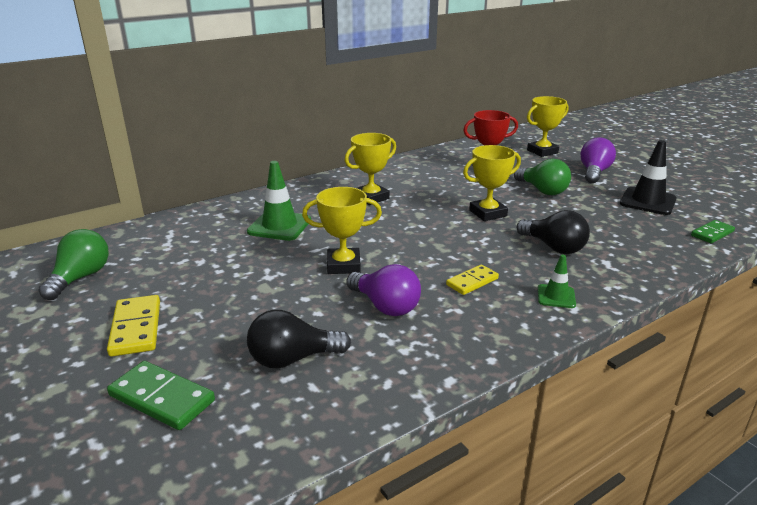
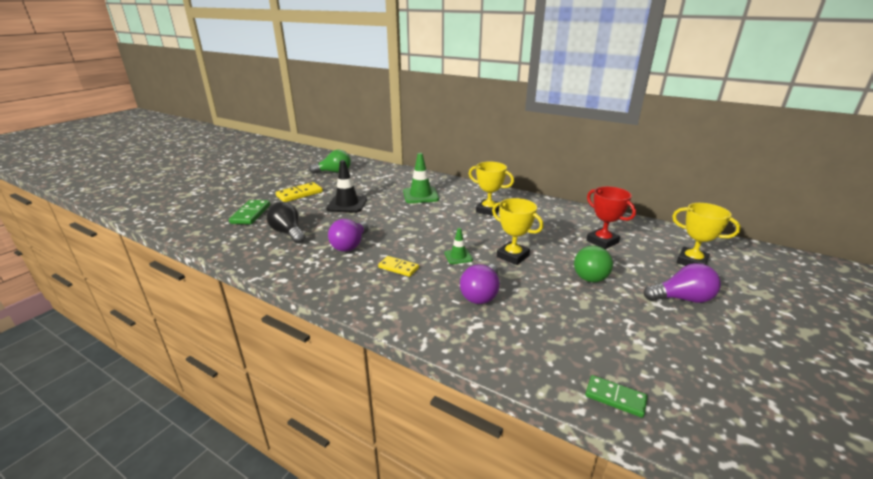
camera: 65 degrees right, 0 degrees up
(343, 265) = (388, 223): yellow trophy -> none
(553, 247) = (481, 294): black light bulb -> purple light bulb
(556, 296) = (400, 305): green traffic cone -> green traffic cone (458, 256)
(647, 201) = (649, 342): black traffic cone -> black traffic cone (347, 204)

